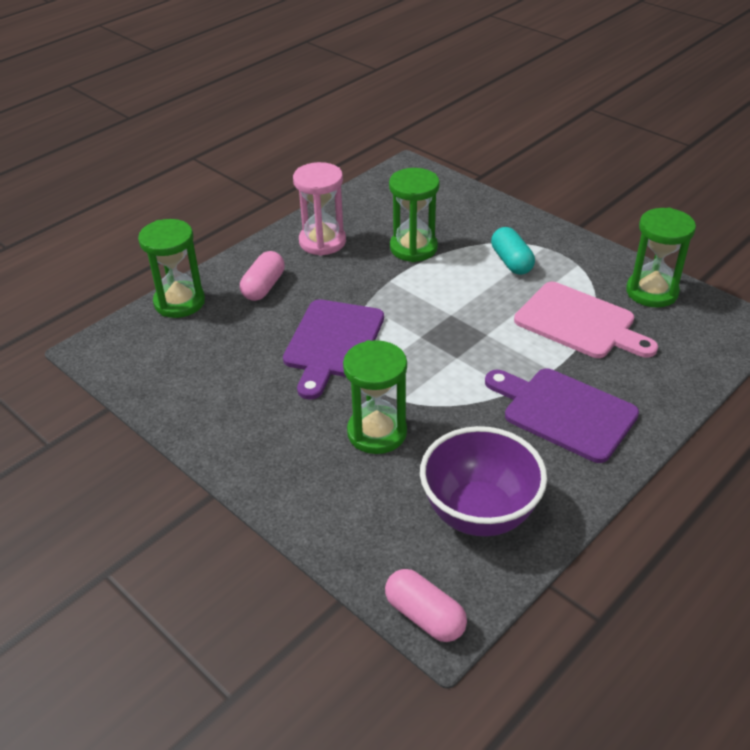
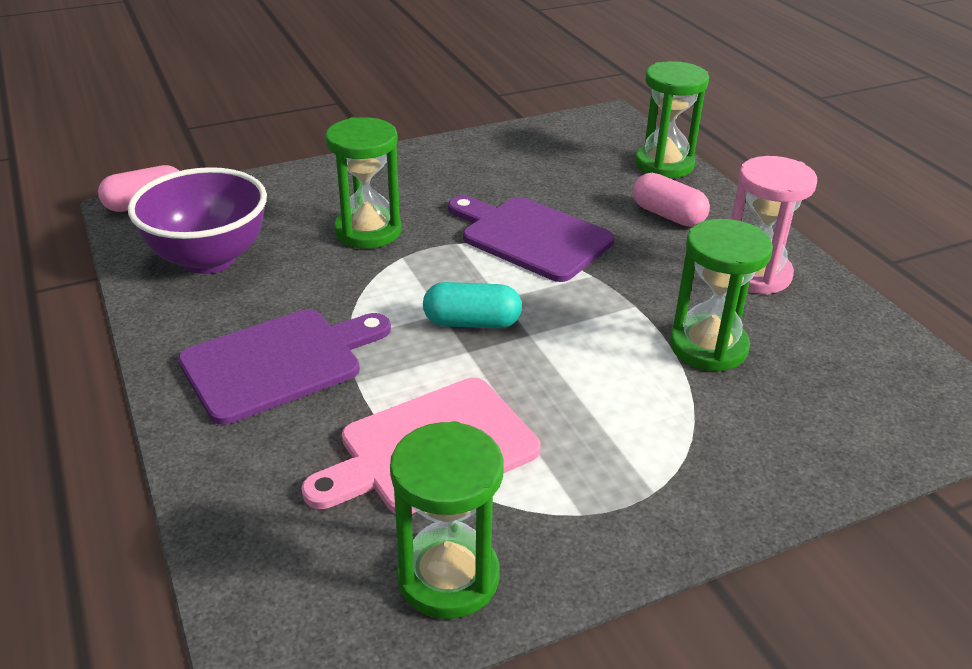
camera: 110 degrees right, 5 degrees down
(511, 262) = (626, 435): turquoise capsule -> turquoise capsule (472, 323)

